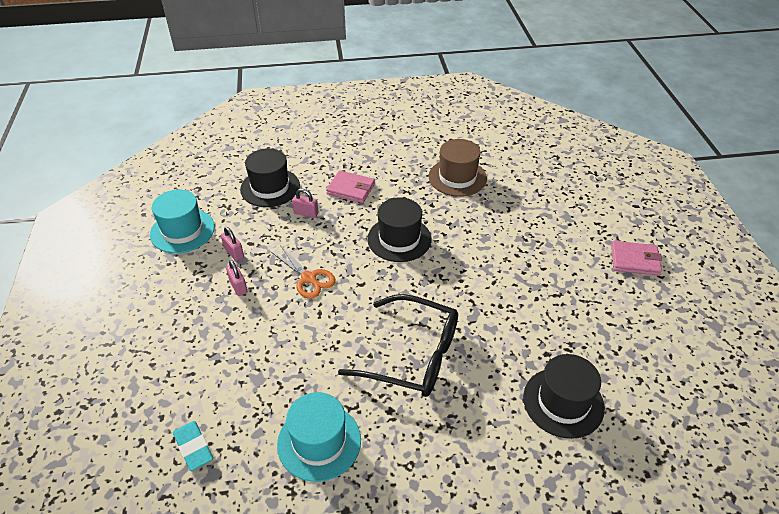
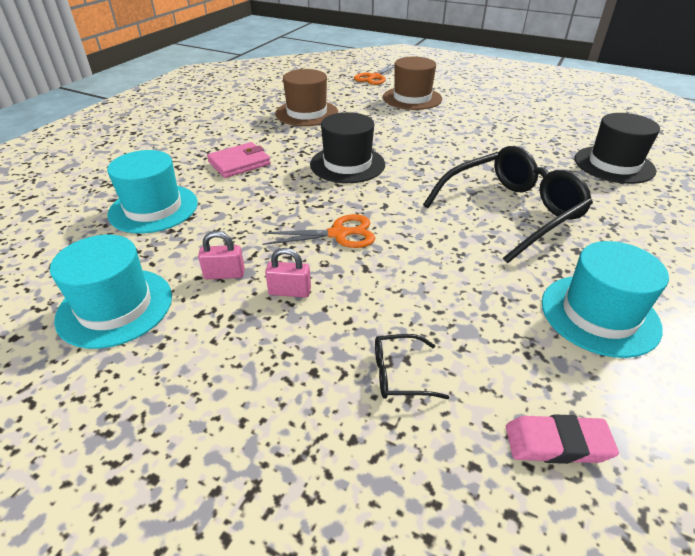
camera: 55 degrees left, 5 degrees down
(193, 447) = (557, 443): turquoise eraser -> pink eraser
(204, 363) = (399, 374): none -> black glasses
(270, 187) = (153, 208): black hat -> turquoise hat
(306, 213) = (234, 200): pink padlock -> none
(556, 220) = (412, 98): none -> brown hat
(574, 177) = (374, 77): none -> orange scissors
(634, 260) = (485, 91): pink wallet -> none

